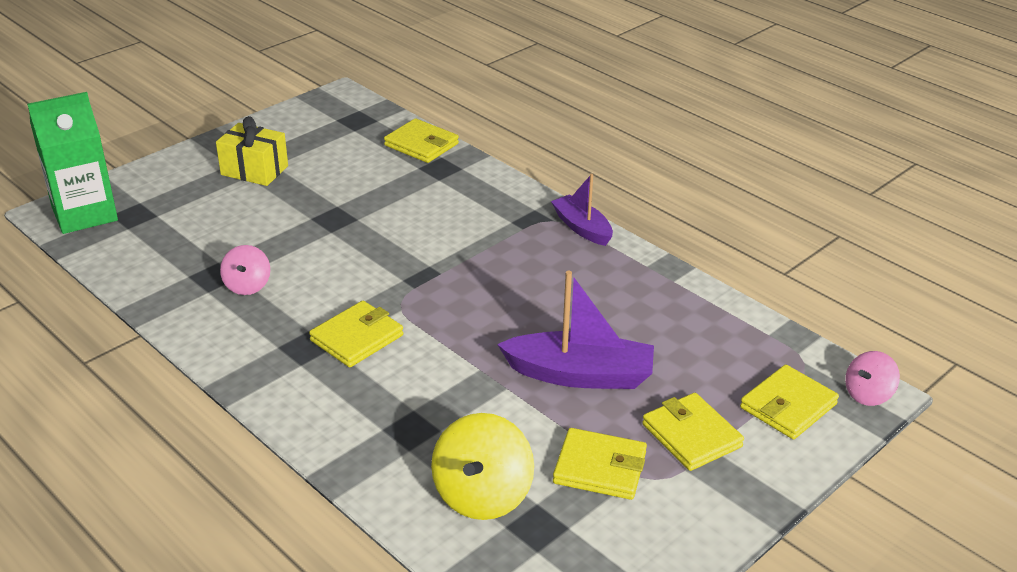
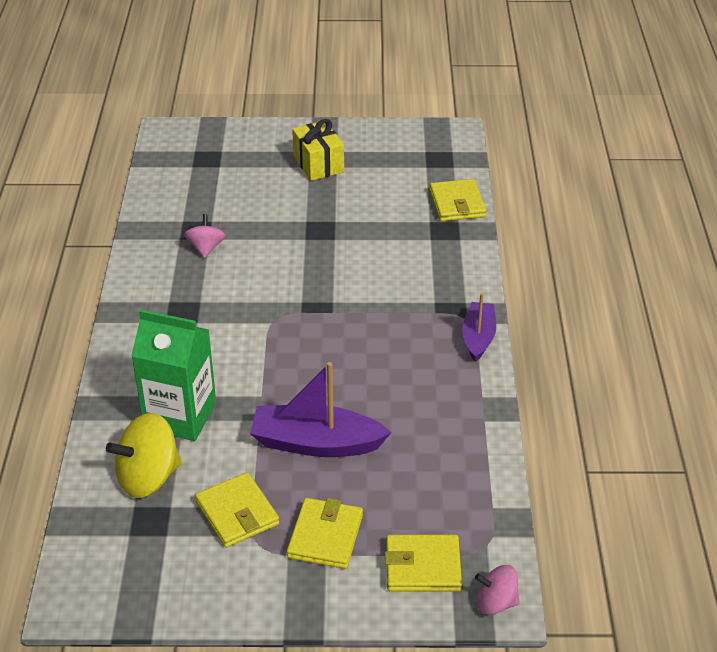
camera: 45 degrees right, 5 degrees up
(84, 214) = (181, 142): green carton -> green carton (180, 416)
(247, 285) = (206, 248): pink spinning top -> pink spinning top turned 135 degrees clockwise
(357, 338) = (219, 325): yellow wallet -> none
(580, 374) = (316, 443): purple boat -> purple boat turned 135 degrees clockwise

